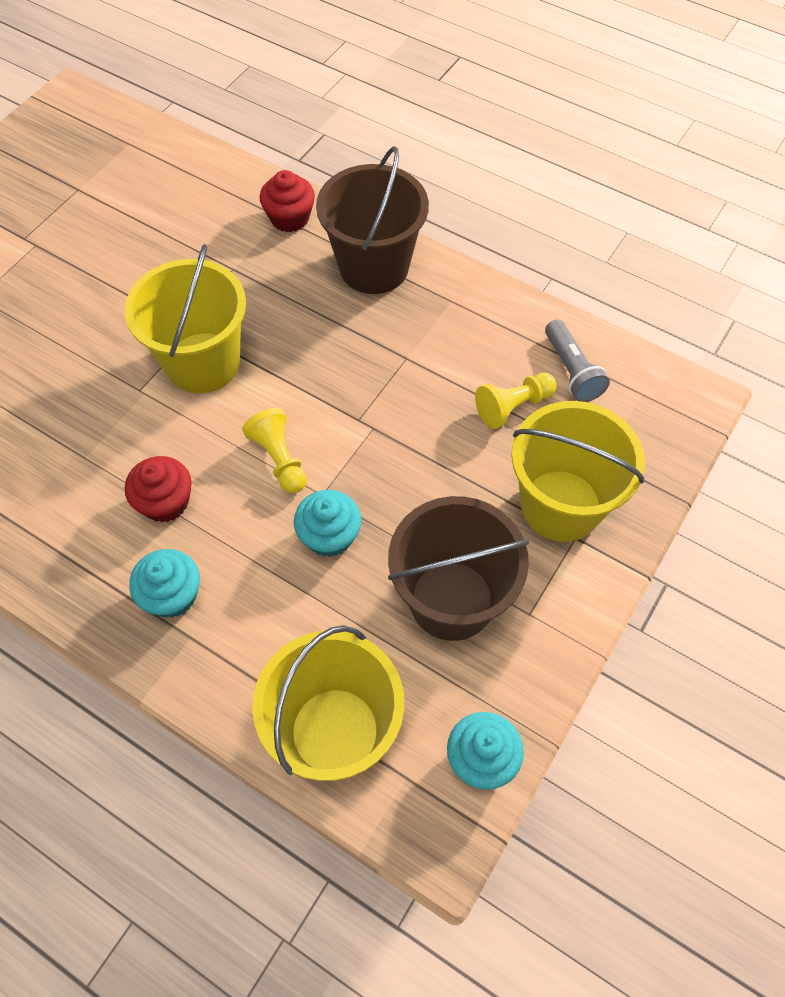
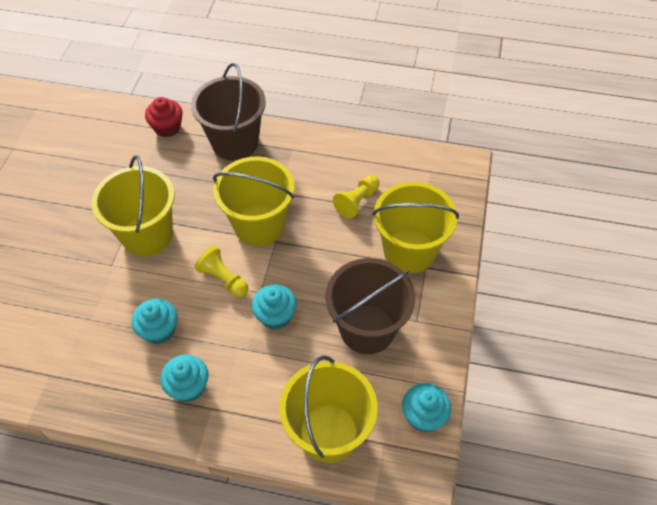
camera: 20 degrees left, 5 degrees down
(165, 502) = (159, 330): red cupcake -> turquoise cupcake
(360, 397) = (259, 225): none -> yellow bucket
(572, 371) = (383, 170): grey flashlight -> none

